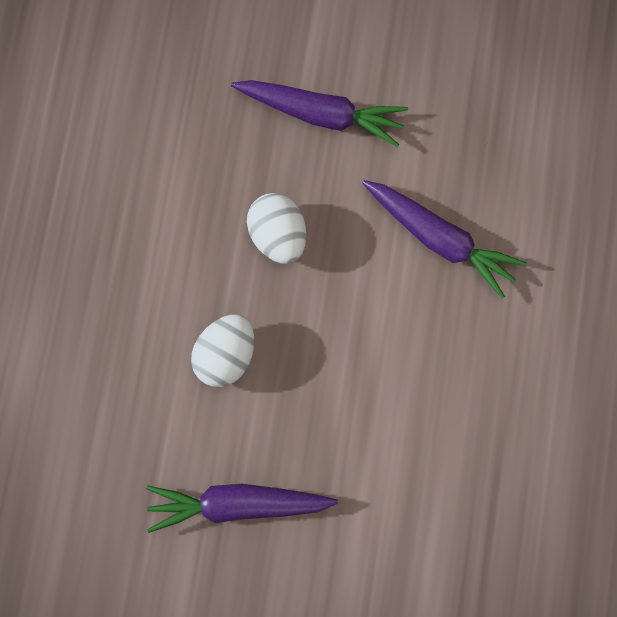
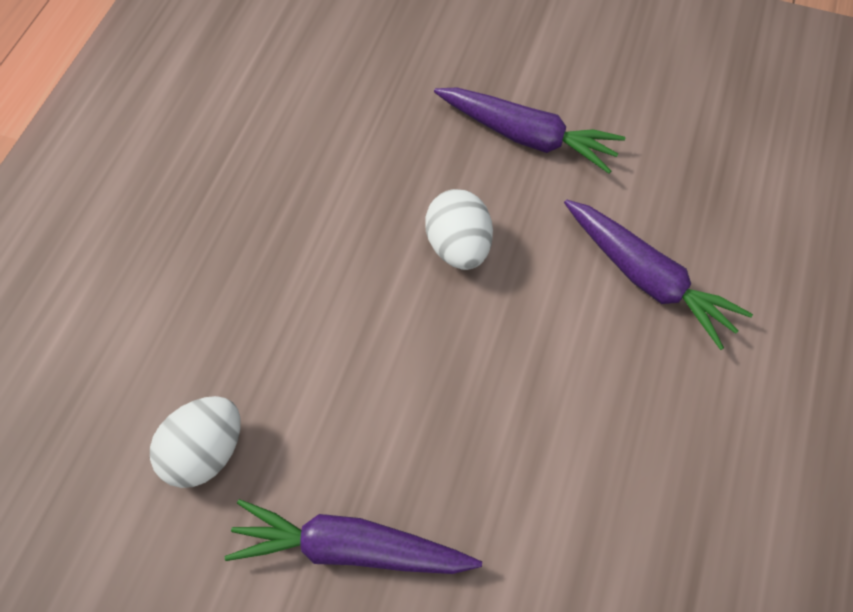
camera: 10 degrees right, 15 degrees down
(225, 356) = (372, 365): white egg -> white egg (205, 453)

